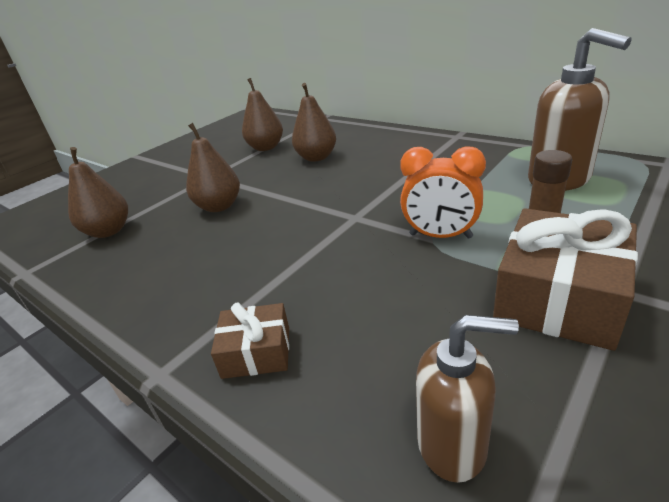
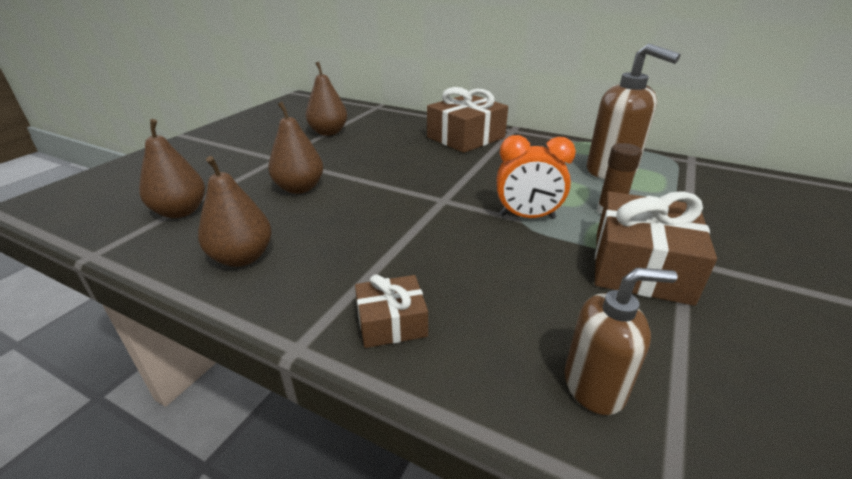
camera: 15 degrees left, 0 degrees up
(316, 157) = (385, 144): brown pear -> brown pear (242, 257)
(402, 147) = (466, 137): none -> brown gift

